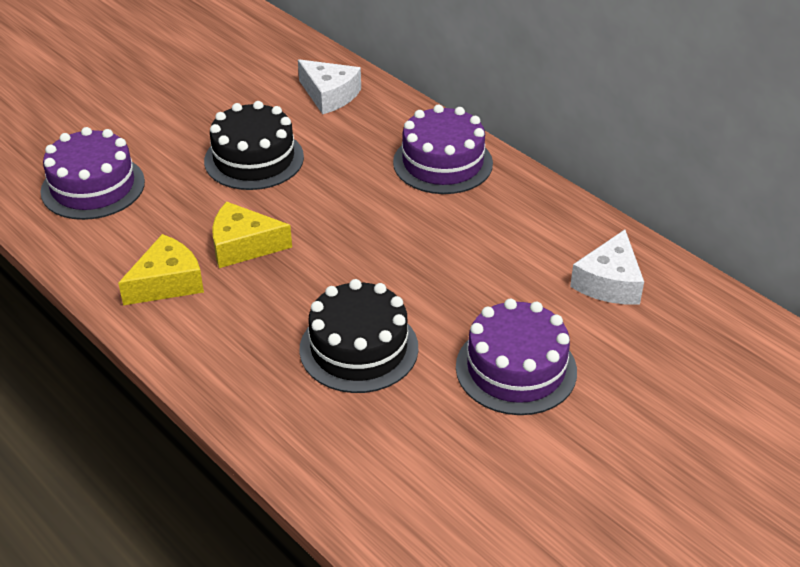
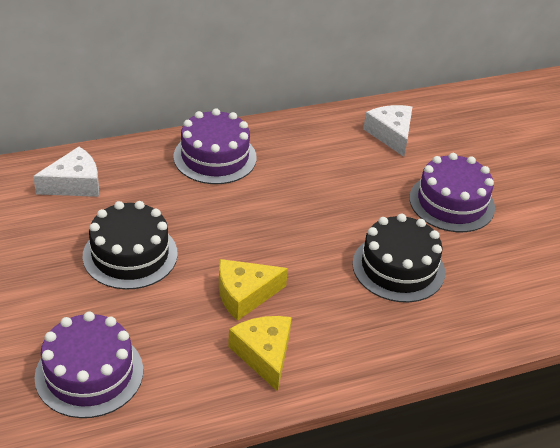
camera: 70 degrees left, 0 degrees up
(243, 246) = (245, 295): yellow cheese -> yellow cheese turned 45 degrees clockwise
(609, 282) = (391, 134): white cheese -> white cheese turned 150 degrees counterclockwise

